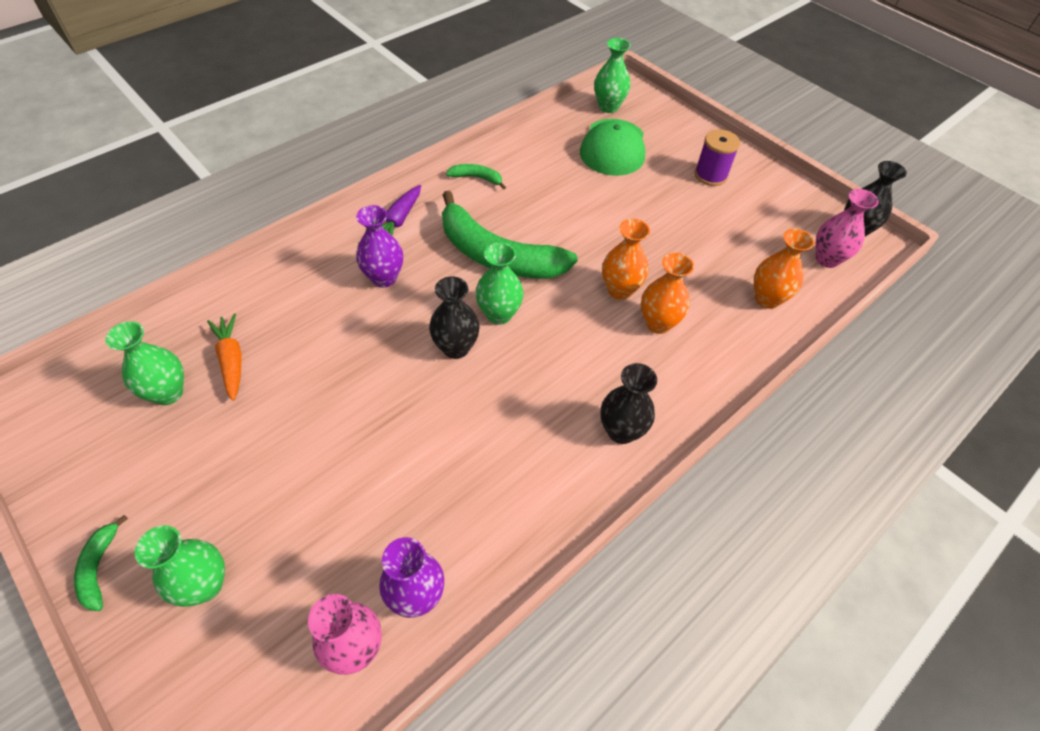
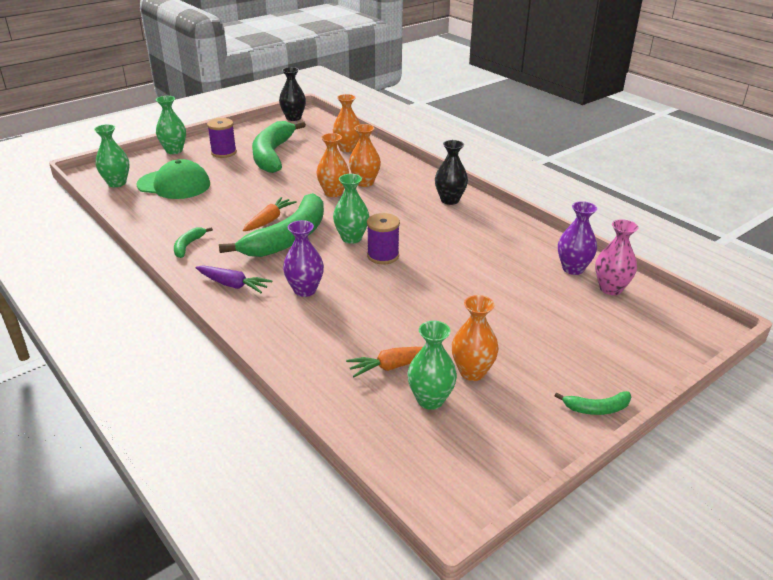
camera: 85 degrees left, 20 degrees down
(202, 435) = (472, 372): none -> orange vase
(205, 585) = (593, 353): green vase -> green vase (174, 150)
(456, 348) = (383, 256): black vase -> purple spool
(538, 235) = (269, 220): none -> orange carrot
(719, 220) = (272, 154): none -> green banana
(827, 259) = (316, 128): pink vase -> none

